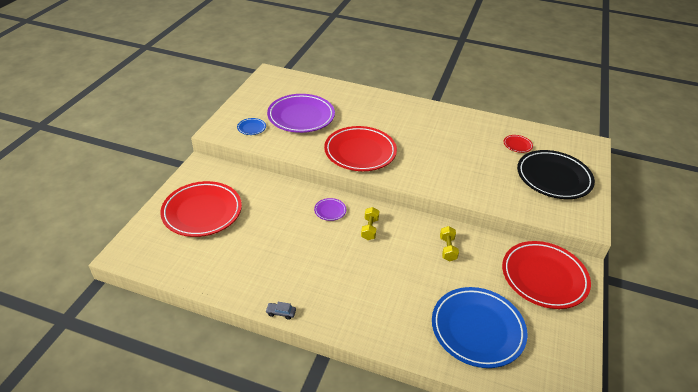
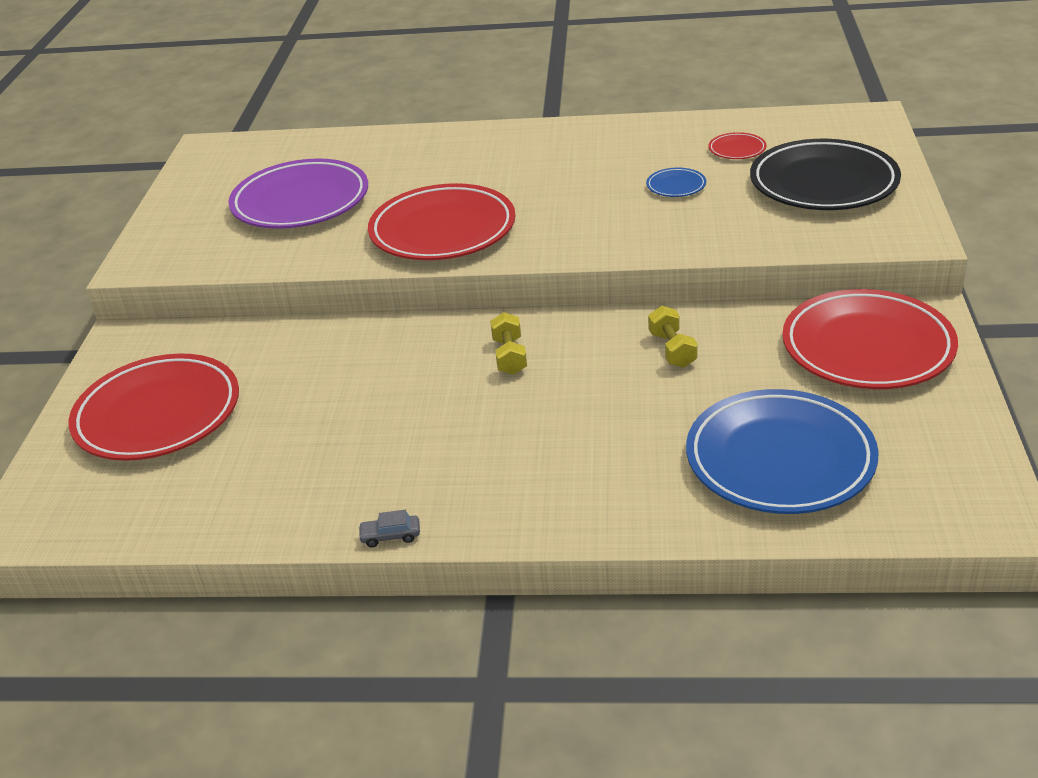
camera: 10 degrees left, 5 degrees down
(251, 128) = (207, 243): blue plate -> blue plate (676, 186)
(330, 211) = (419, 347): purple plate -> none

